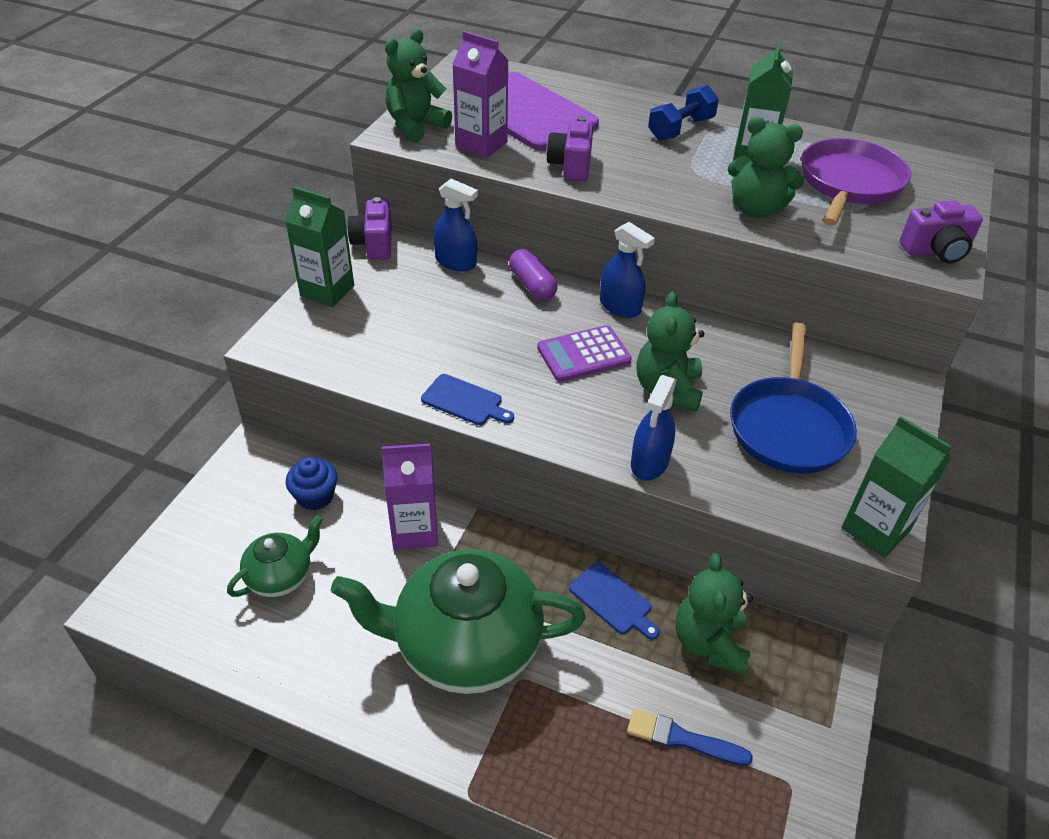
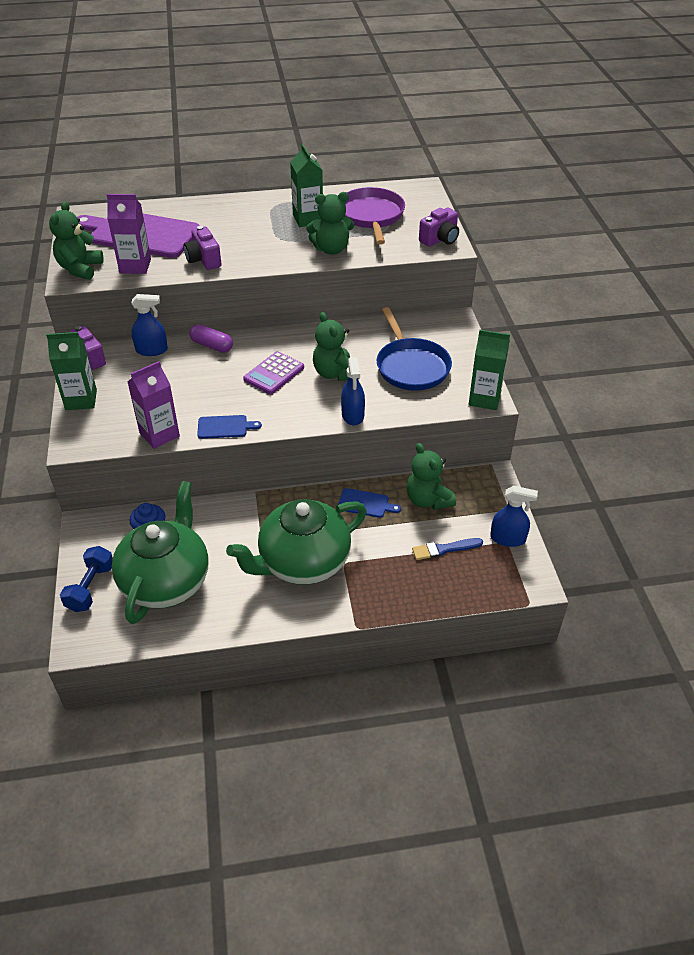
camera: 30 degrees left, 0 degrees up
(281, 576) = (166, 581): green teapot -> green teapot, size x2.02
(415, 530) = (228, 520): purple carton -> purple carton (159, 434)
(620, 307) = (274, 338): blue spray bottle -> blue spray bottle (508, 538)
(680, 129) = (252, 214): blue dumbbell -> blue dumbbell (90, 587)

